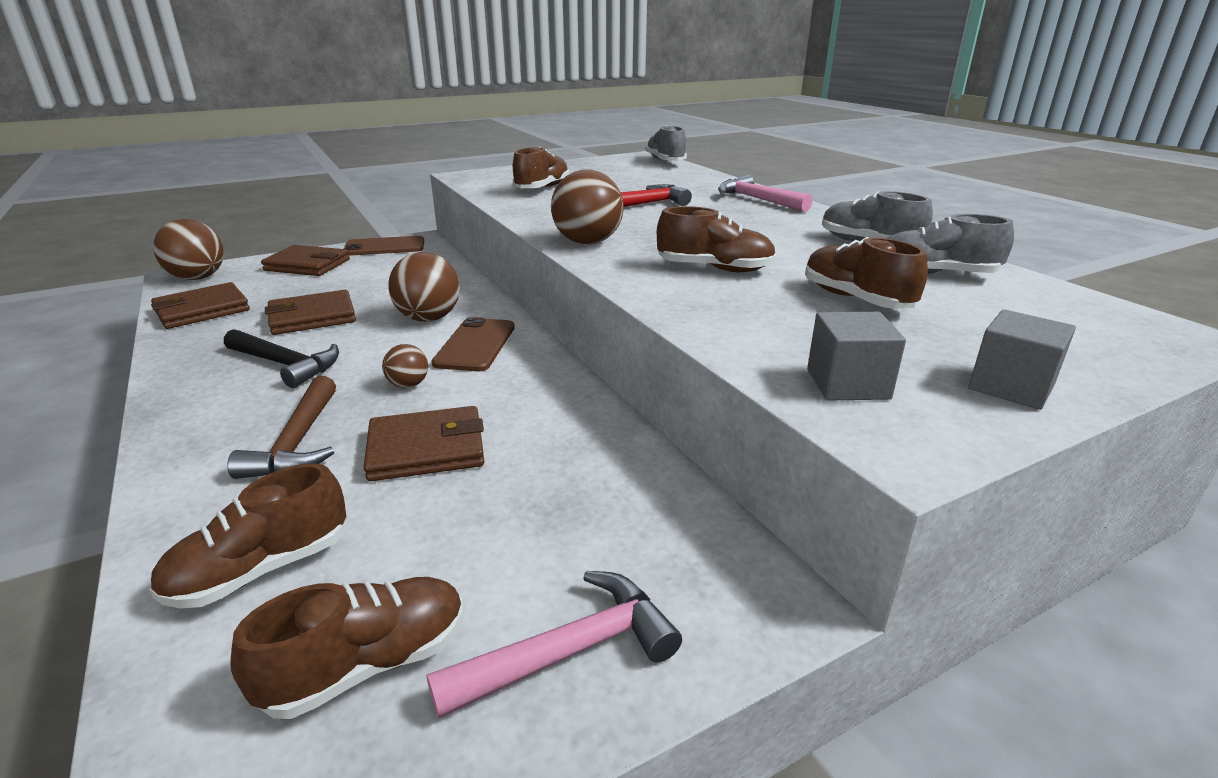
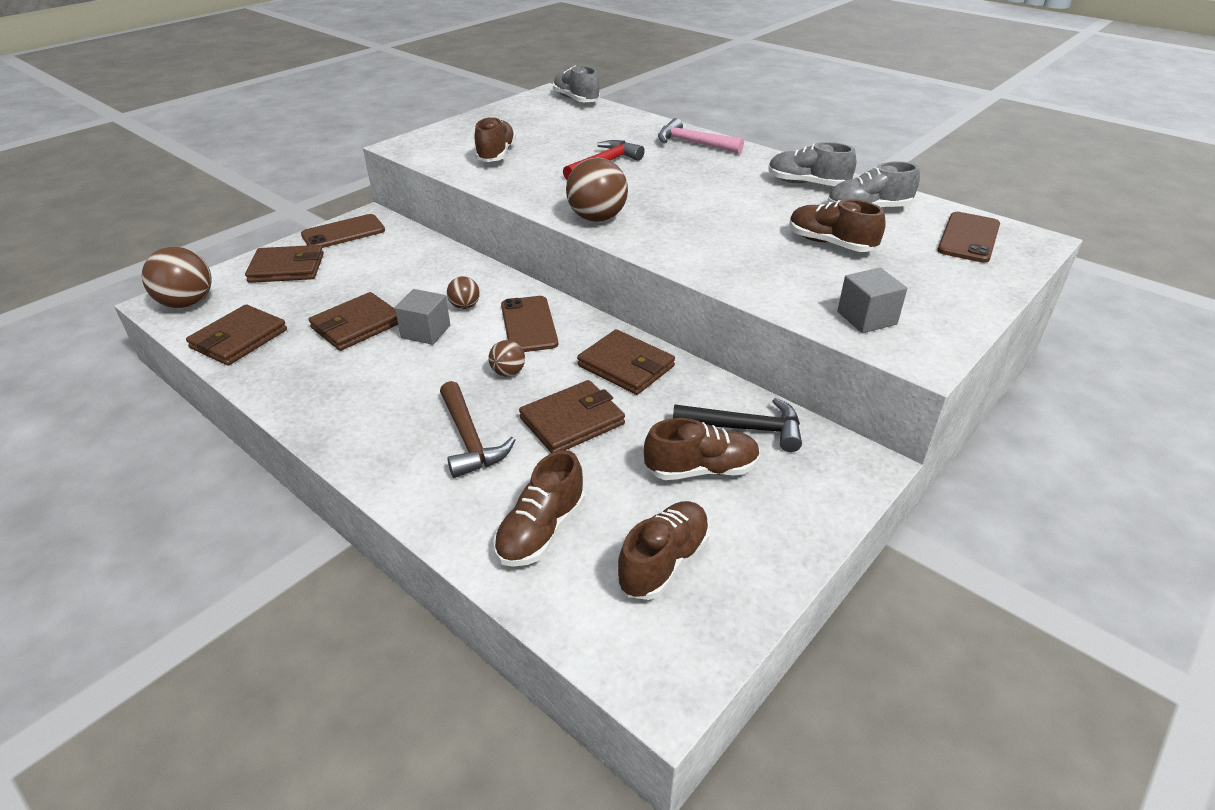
camera: 20 degrees left, 10 degrees up
(286, 365) = (385, 377): black hammer -> black hammer (746, 429)
(429, 318) = (465, 306): brown ball -> brown ball, size x0.53
(543, 404) = (626, 366): none -> brown wallet
(570, 651) = (770, 521): pink hammer -> none
(714, 269) = (716, 231): brown shoe -> brown shoe (701, 470)
(1011, 387) = (955, 300): grey cube -> grey cube (426, 332)
(1074, 320) = (968, 238): none -> brown phone

